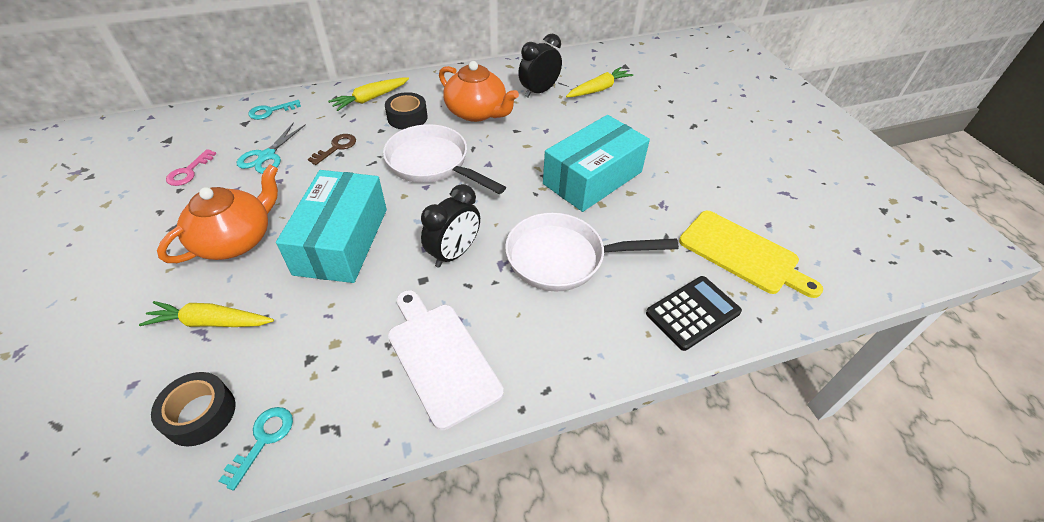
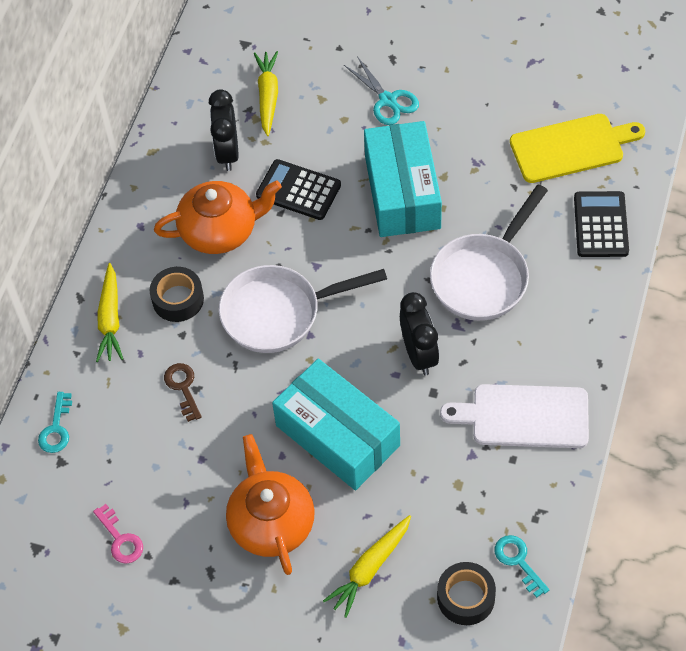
camera: 50 degrees left, 10 degrees up
(267, 156) = (148, 458): turquoise scissors -> turquoise scissors (388, 100)
(541, 130) = (298, 190): none -> black calculator

